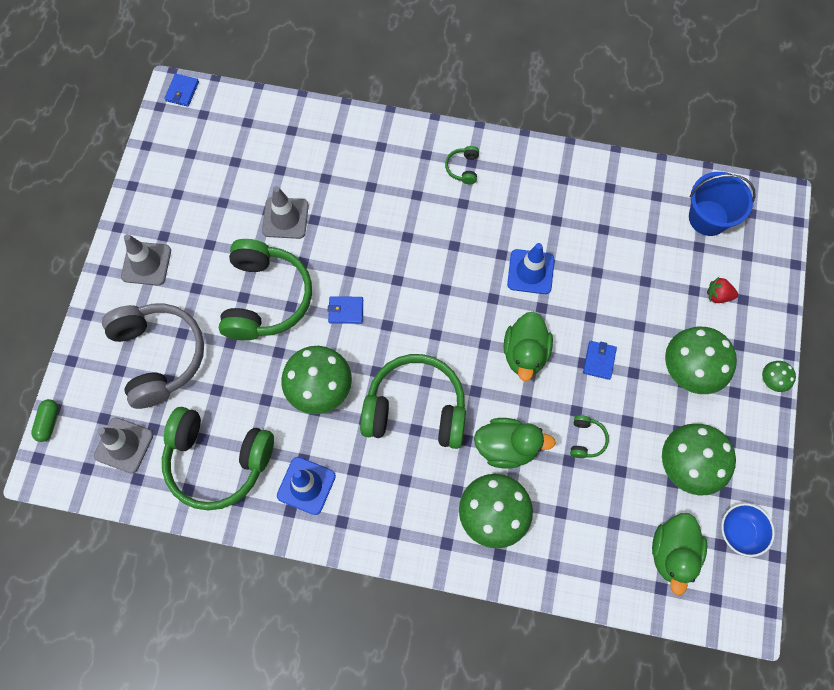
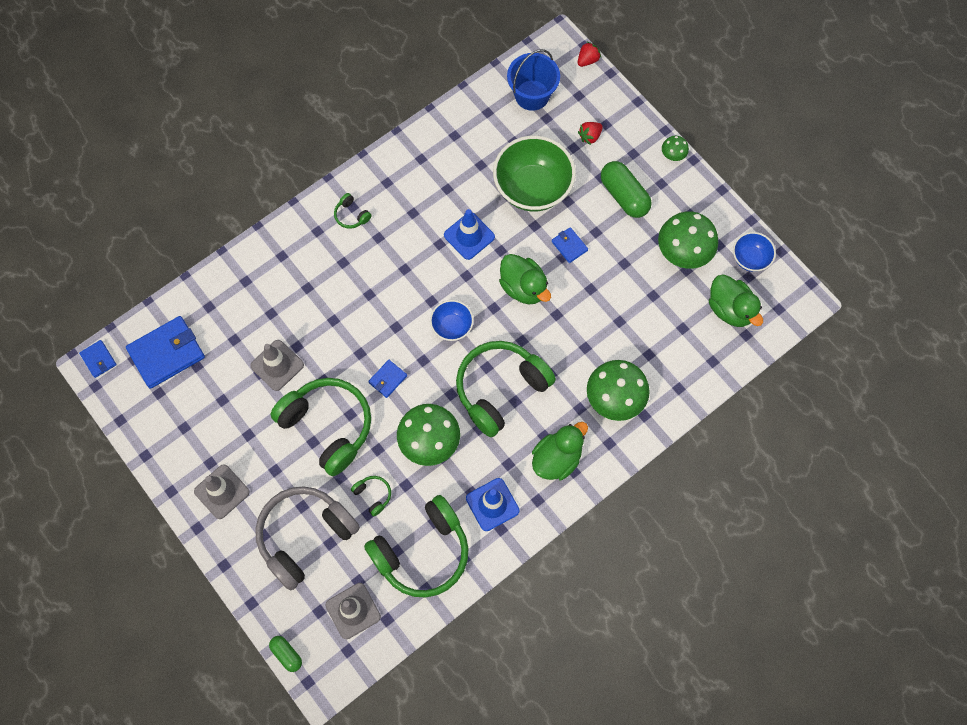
camera: 50 degrees left, 0 degrees up
(158, 356) = (305, 536): grey headphones -> grey headphones turned 60 degrees counterclockwise
(227, 133) = (167, 353): none -> blue wallet
(437, 323) = (452, 326): none -> blue bowl
(507, 447) = (577, 352): green duck -> green duck (557, 458)
(586, 439) = (614, 299): green headphones -> green headphones (373, 495)
(623, 287) = (532, 188): none -> green bowl
(691, 369) = (624, 196): green mushroom -> green capsule
(788, 236) = (587, 60): none -> red strawberry

